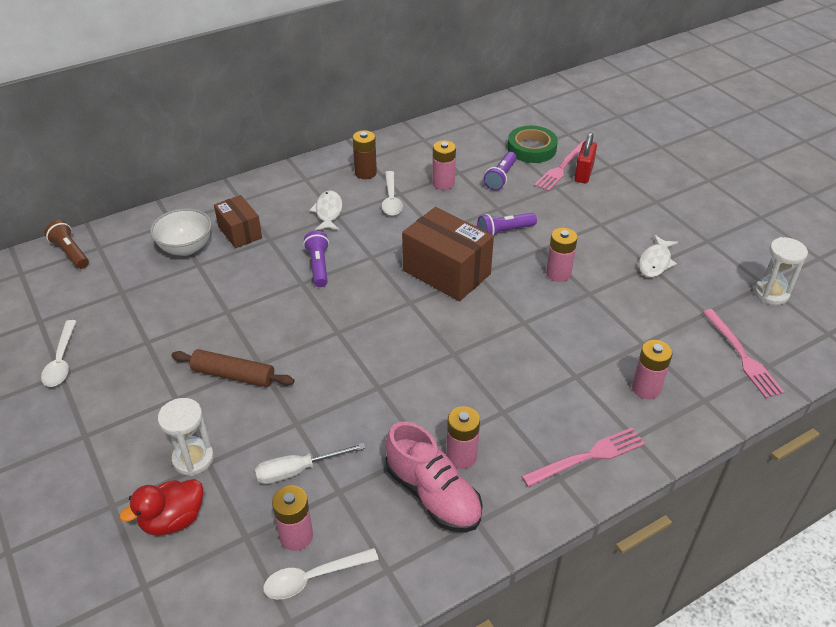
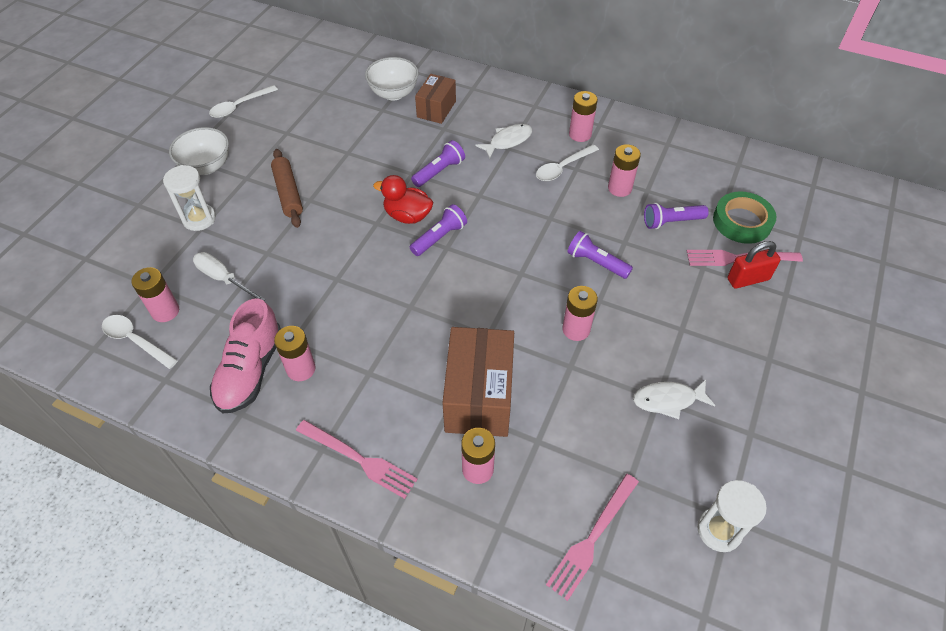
camera: 55 degrees right, 10 degrees up
(70, 253) = (339, 46): brown flashlight -> none
(121, 423) = (206, 166): none -> white bowl
(173, 520) = (143, 240): red duck -> red duck (407, 216)
(365, 173) = (580, 134): brown battery -> pink battery
(394, 301) = (439, 237): none -> purple flashlight
(446, 272) = (504, 251): brown box -> brown box (479, 396)

